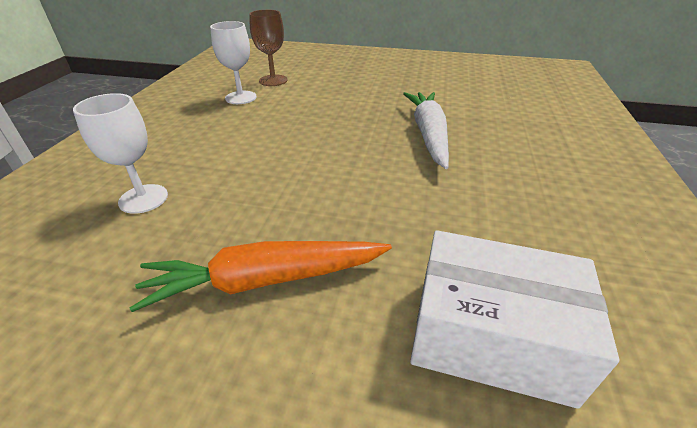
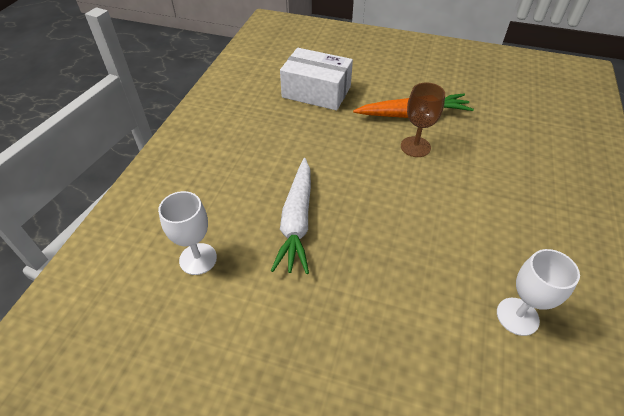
camera: 175 degrees left, 10 degrees up
(143, 199) = (513, 165): white goblet -> white goblet (198, 259)
(273, 80) = (493, 374): brown goblet -> brown goblet (415, 147)

